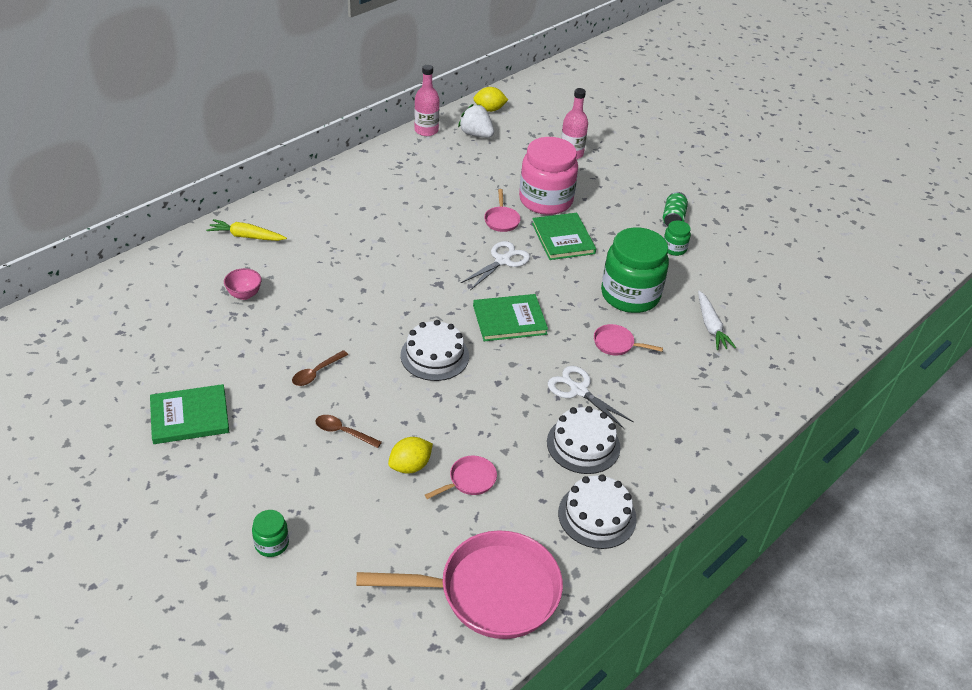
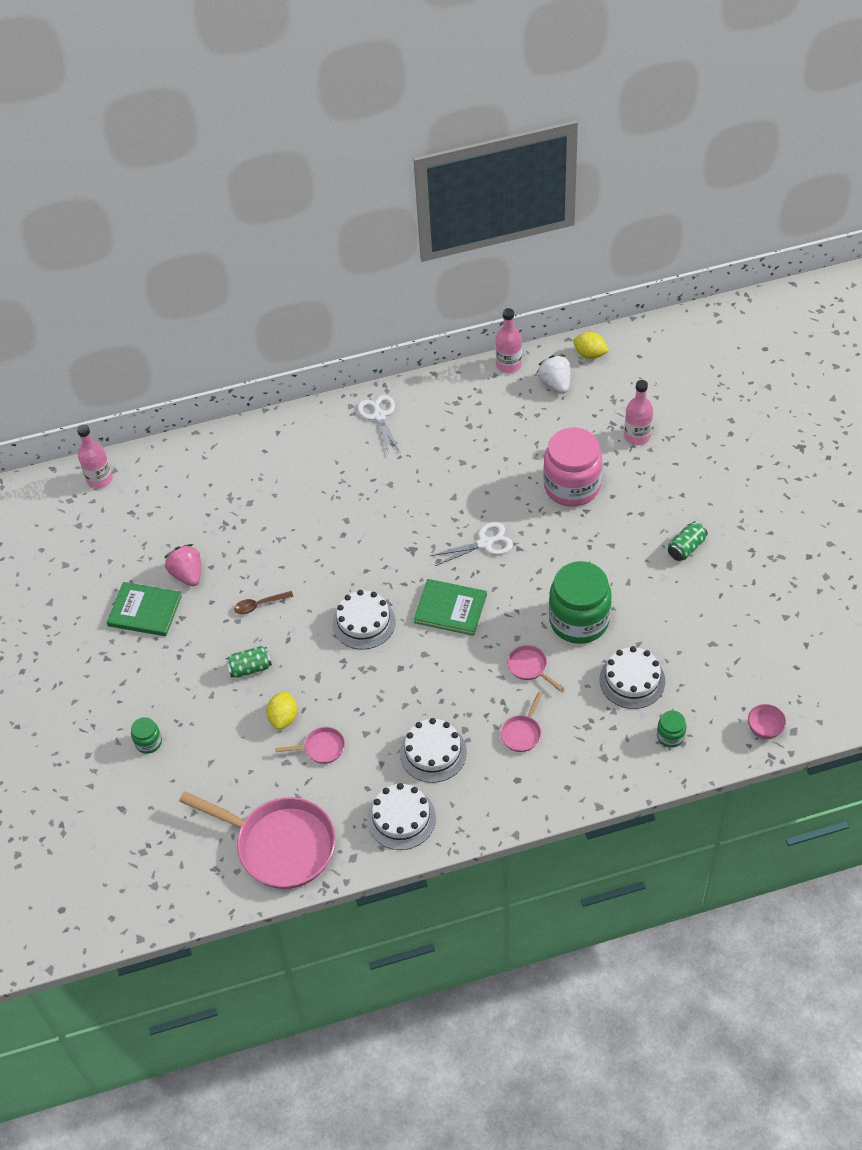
camera: 35 degrees right, 10 degrees up
(65, 312) = (99, 479): none -> pink bottle
(219, 369) = (187, 574): none -> pink strawberry
(244, 295) = (243, 507): pink bowl -> pink bowl (764, 730)
(246, 236) = (276, 444): yellow carrot -> none
(343, 432) = (250, 668): brown spoon -> green can
(410, 466) = (283, 718): yellow lemon -> yellow lemon turned 75 degrees counterclockwise
(501, 220) = (513, 497): pink pan -> pink pan (522, 733)
(563, 238) = (558, 536): green book -> none
(579, 390) = (464, 701): white scissors -> white scissors (379, 416)
(674, 248) = (660, 583): green jar -> green jar (670, 736)
(711, 326) = (632, 680): white carrot -> white cake

